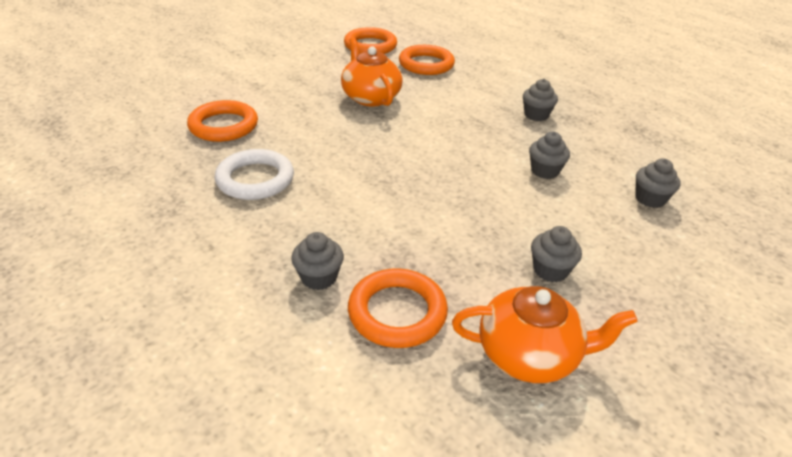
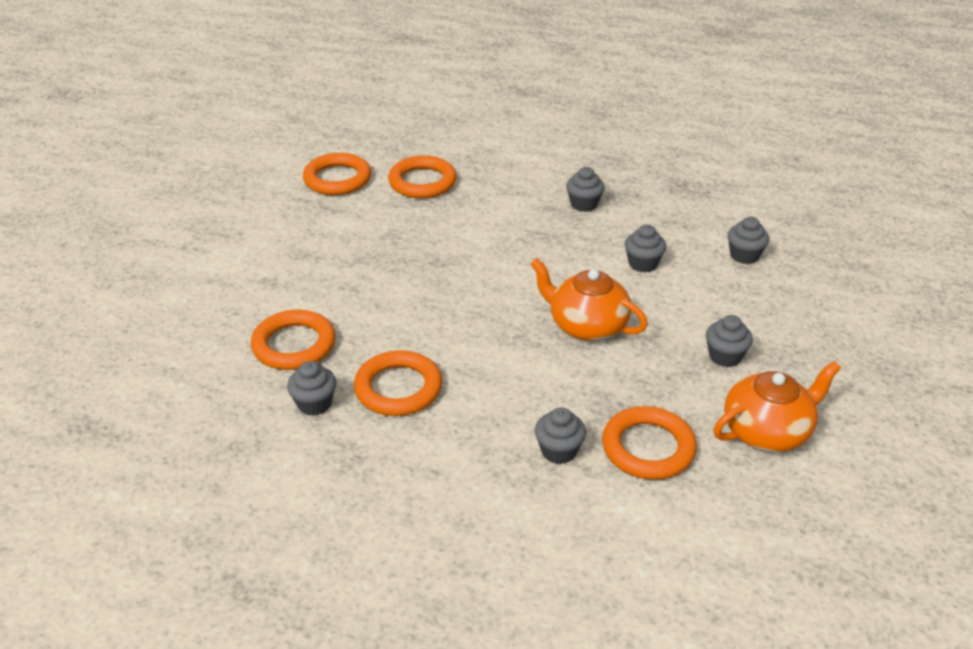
camera: 30 degrees left, 0 degrees up
(190, 165) = (314, 404): none -> grey cupcake
(255, 179) = (398, 388): white ring -> orange ring
(370, 97) = (408, 247): orange teapot -> orange teapot (587, 326)

